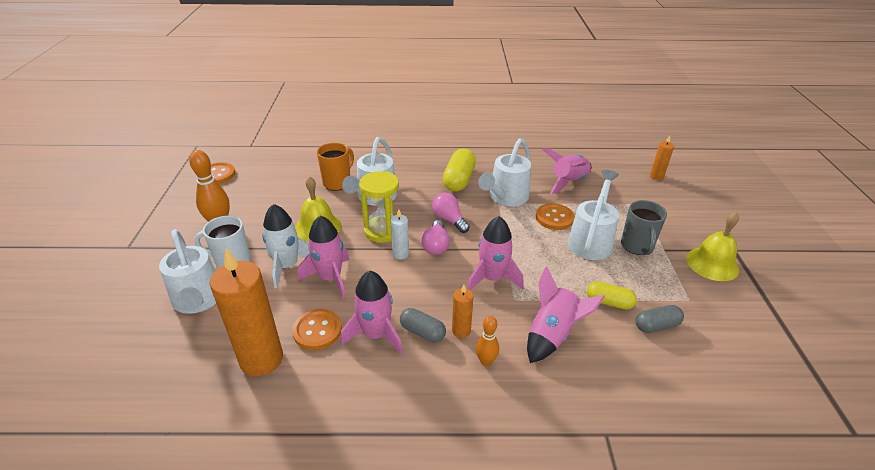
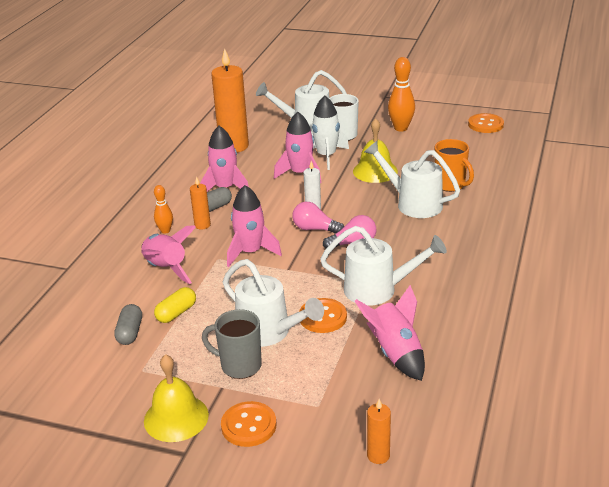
camera: 110 degrees right, 5 degrees down
(317, 330) = (246, 166): orange button -> orange button (248, 425)
(382, 231) = (352, 203): yellow hourglass -> none
(459, 180) = (430, 263): yellow capsule -> none
(505, 198) = (378, 290): white watering can -> white watering can turned 135 degrees clockwise

